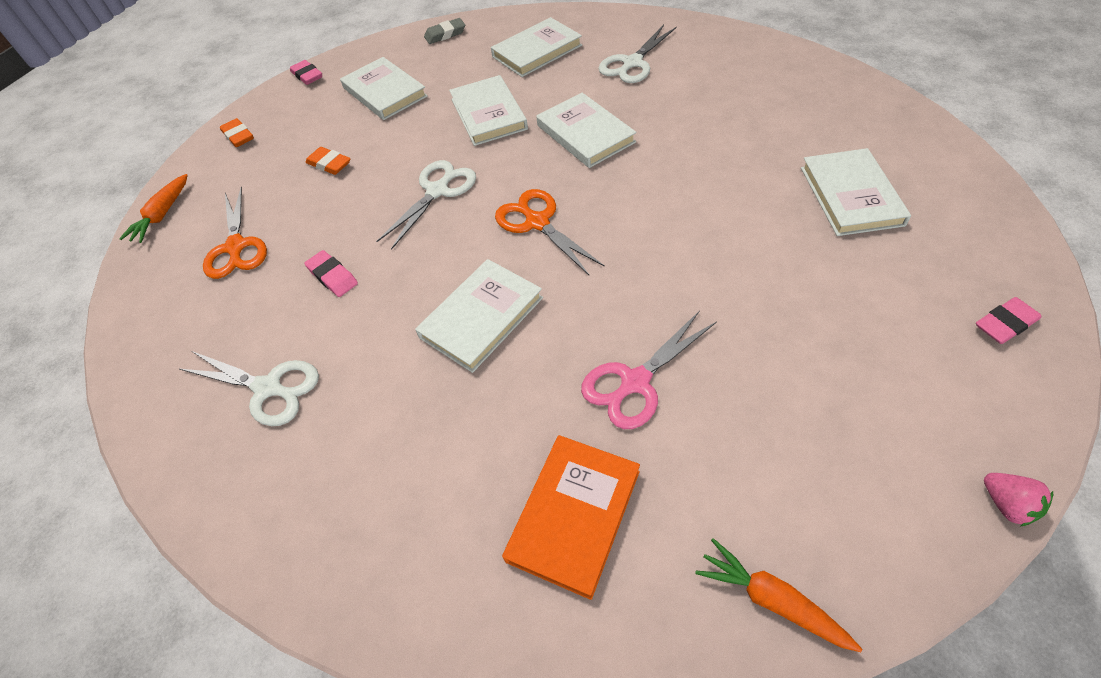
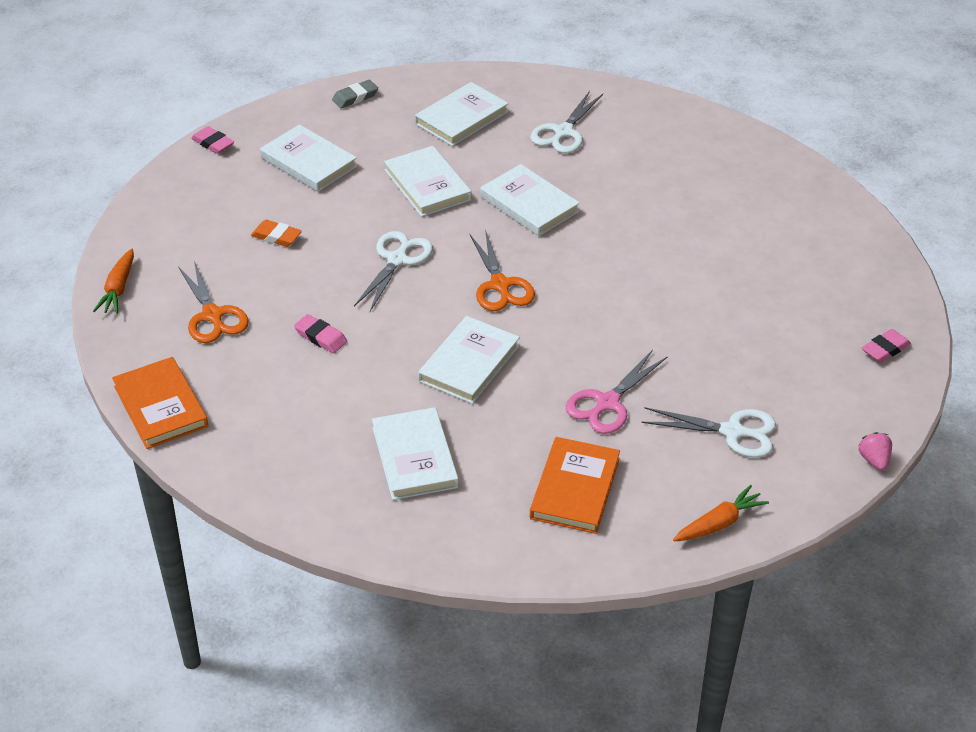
camera: 15 degrees left, 10 degrees down
(139, 354) = (161, 406): none -> orange book
(238, 136) = (163, 209): orange eraser -> none
(268, 388) = (297, 425): white scissors -> white scissors (733, 432)
(537, 222) = (500, 285): orange scissors -> orange scissors turned 150 degrees counterclockwise
(772, 600) = (719, 523): orange carrot -> orange carrot turned 120 degrees clockwise
(851, 196) = (772, 256): white book -> white book (415, 457)
(1006, 504) = (874, 460): pink strawberry -> pink strawberry turned 150 degrees counterclockwise

